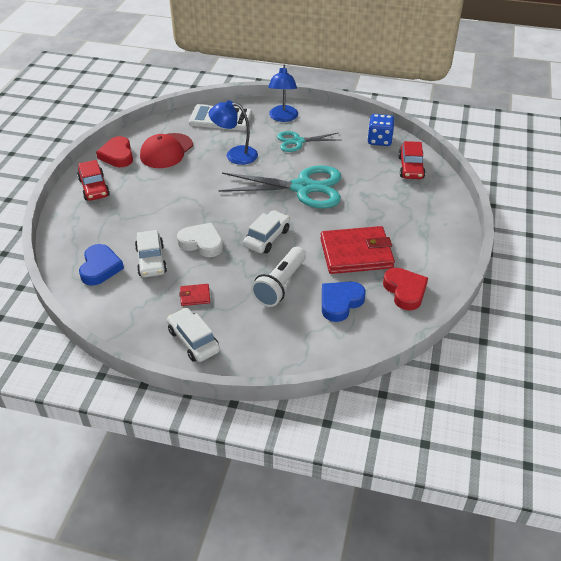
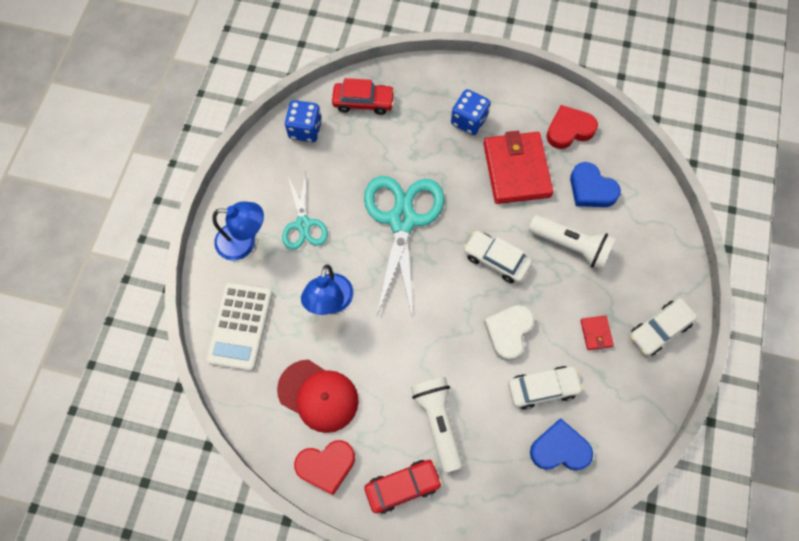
camera: 90 degrees left, 25 degrees up
(136, 204) = (438, 422): none -> white flashlight
(403, 225) = (469, 120): none -> blue dice

